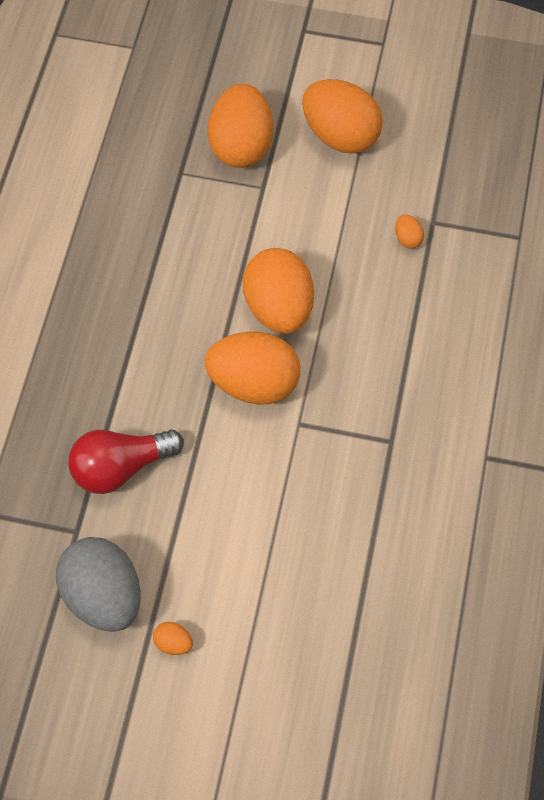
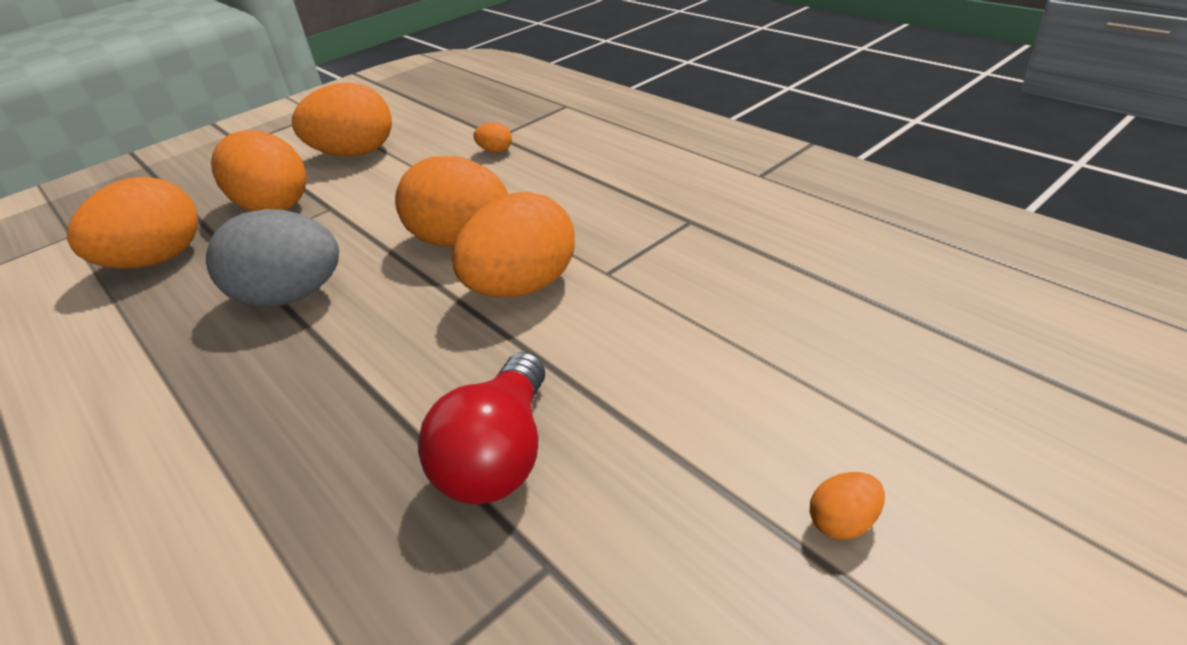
camera: 50 degrees left, 25 degrees down
(103, 596) = (695, 583): grey egg -> grey egg (291, 296)
(145, 135) = (157, 260): none -> orange egg

